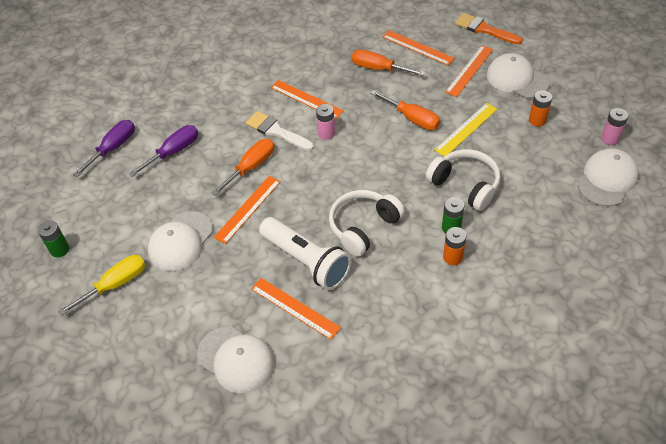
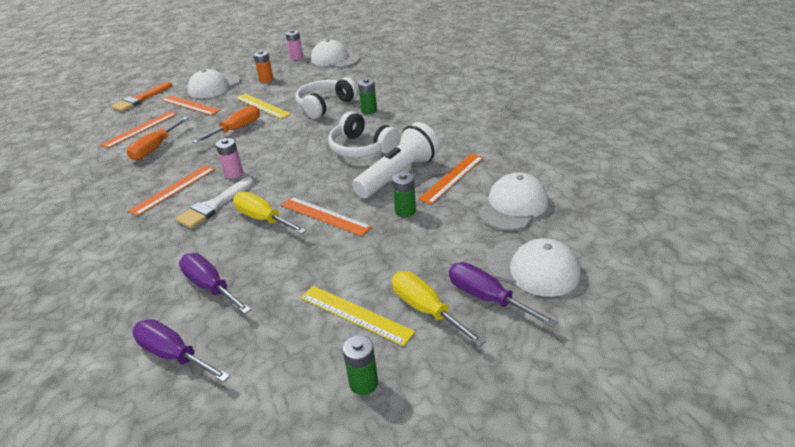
camera: 90 degrees left, 15 degrees down
(117, 326) = (487, 298): none -> purple screwdriver
(123, 240) = (355, 314): none -> yellow ruler
(180, 241) = (363, 261): white cap -> white cap (533, 268)
(244, 268) = (405, 211): none -> green battery
(251, 167) = (263, 219): orange screwdriver -> yellow screwdriver
(452, 257) = (399, 109): orange battery -> none

